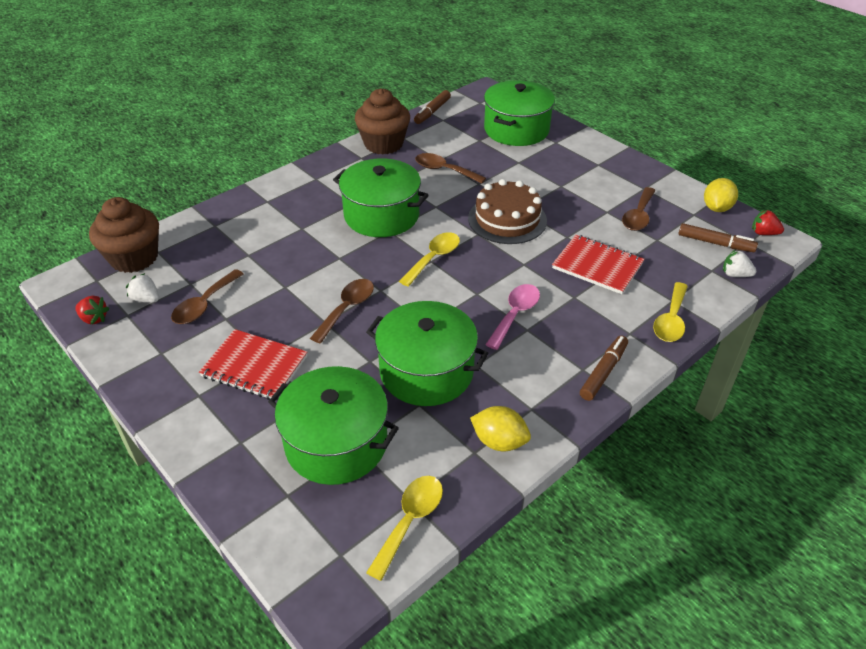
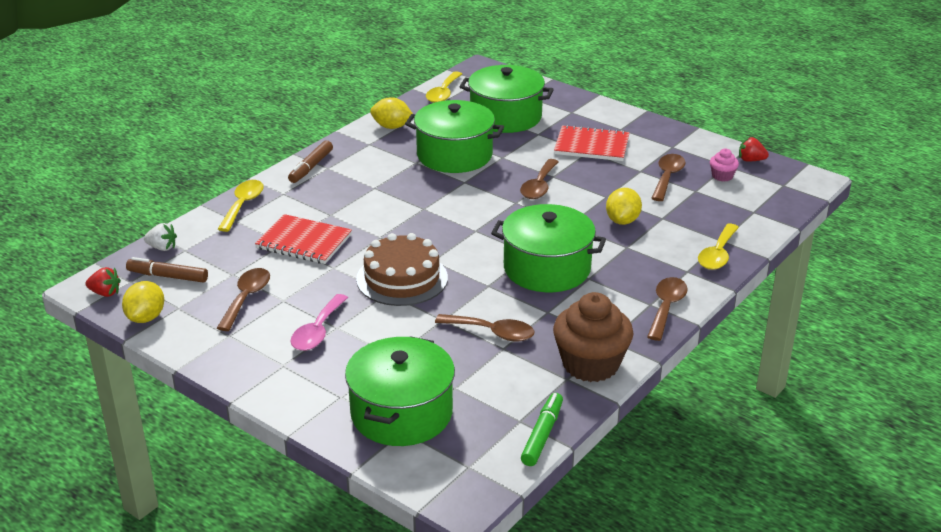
camera: 170 degrees right, 10 degrees down
(134, 258) = (770, 204): brown cupcake -> none
(146, 299) = (722, 176): white strawberry -> pink cupcake
(288, 255) = (622, 221): none -> yellow lemon
(306, 174) = (666, 307): none -> brown spoon
(432, 112) = (542, 435): brown marker -> green marker
(434, 258) = (473, 232): yellow spoon -> yellow spoon (717, 254)
(515, 314) = (386, 196): pink spoon -> pink spoon (318, 331)

